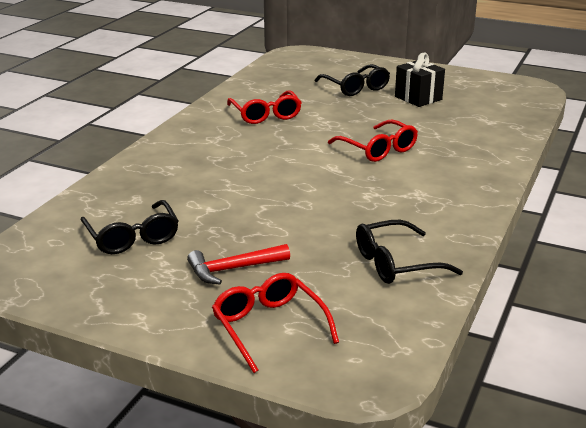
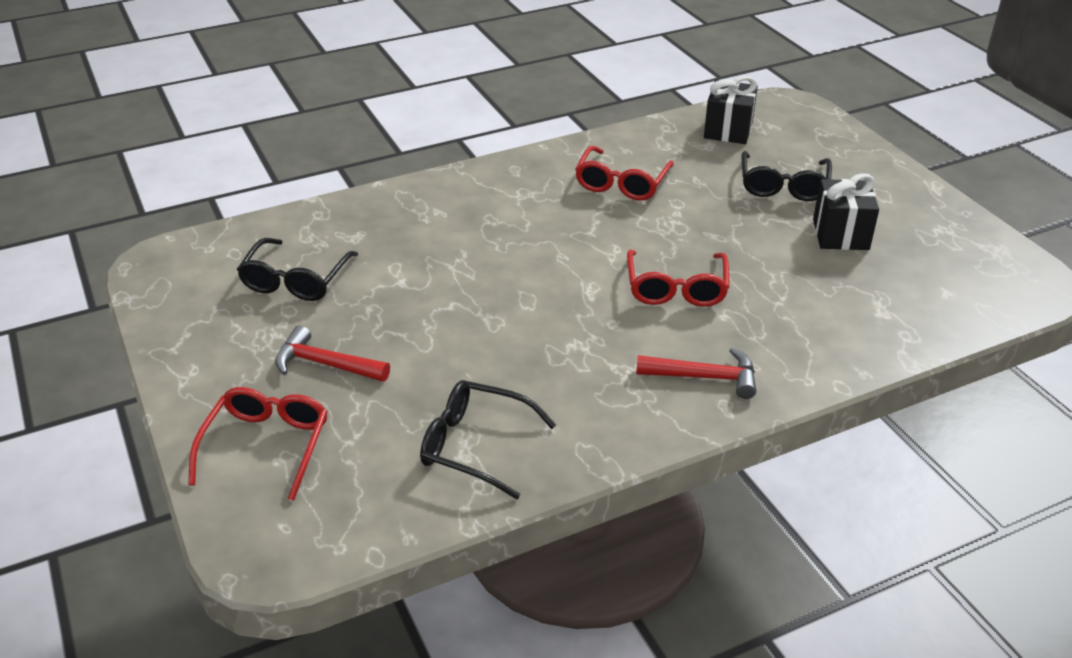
camera: 40 degrees right, 10 degrees up
(284, 73) = (728, 130): none -> black gift
(457, 180) = (704, 377): none -> red hammer

